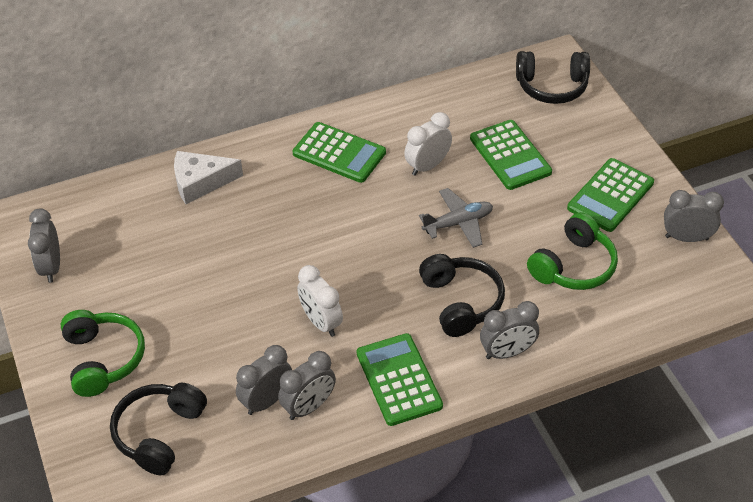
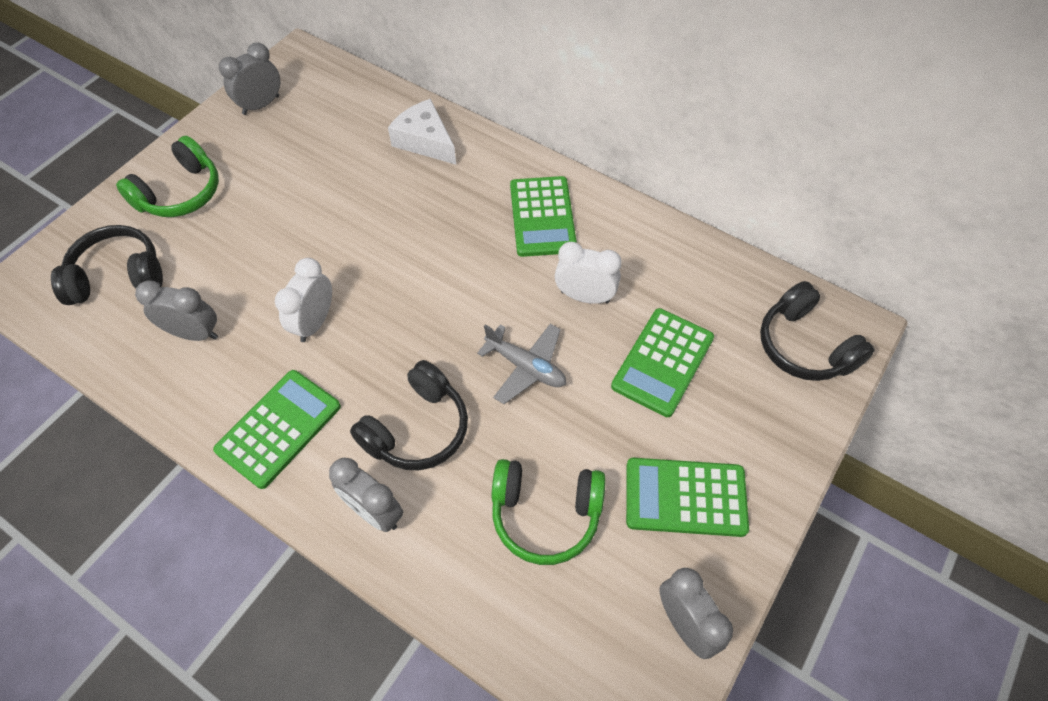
camera: 55 degrees right, 10 degrees up
(309, 407) = (204, 370): grey clock -> none

